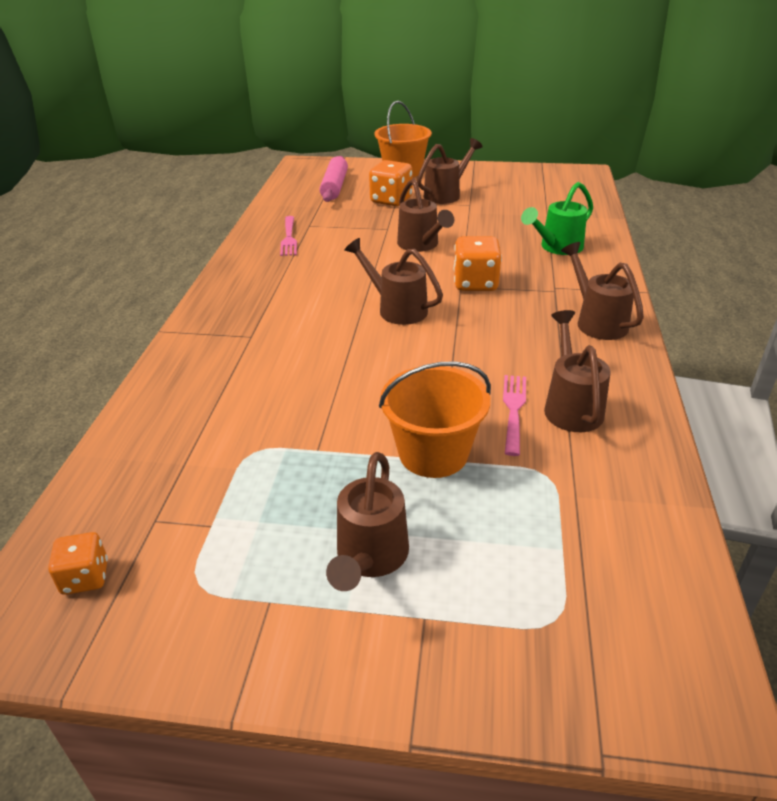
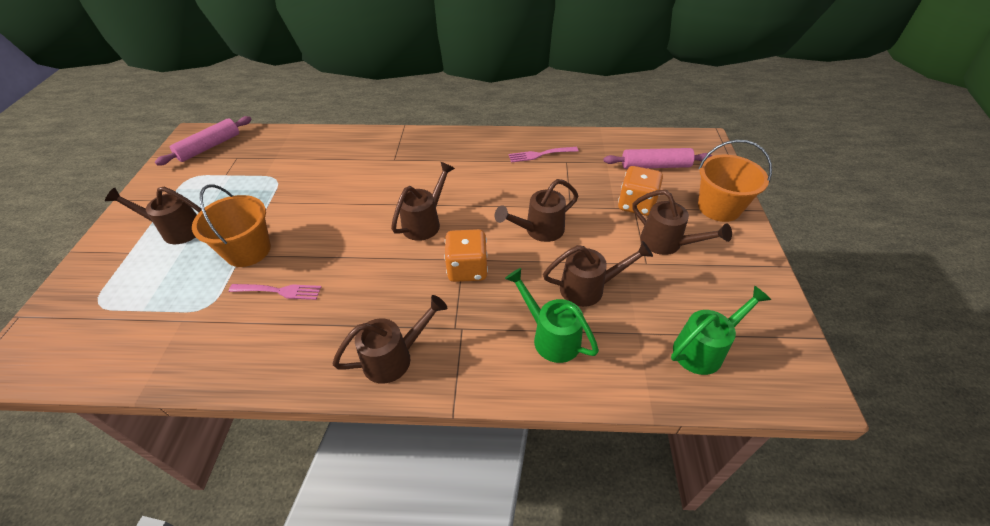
camera: 85 degrees right, 10 degrees up
(85, 577) = (209, 147): orange dice -> pink rolling pin
(559, 196) = (703, 349): none -> green watering can
(571, 406) = (273, 326): brown watering can -> brown watering can (588, 288)

